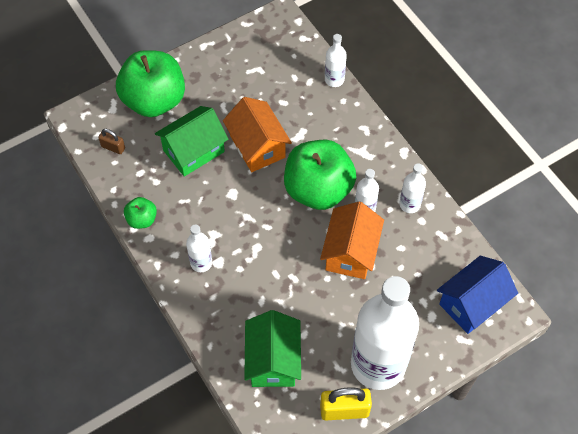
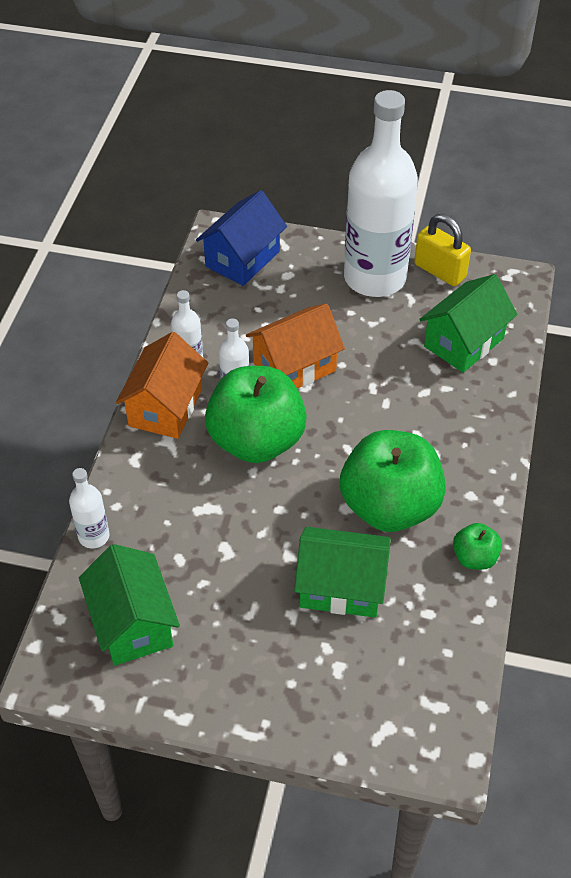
camera: 135 degrees left, 10 degrees down
(113, 147) = (433, 672): brown padlock -> none
(154, 100) = (324, 693): green apple -> green apple (389, 506)
(201, 263) = (450, 466): white bottle -> none
(257, 146) = (265, 533): orange house -> orange house (165, 407)
(269, 61) = (133, 623): none -> green house
(472, 303) = (242, 259): blue house -> blue house turned 60 degrees counterclockwise

